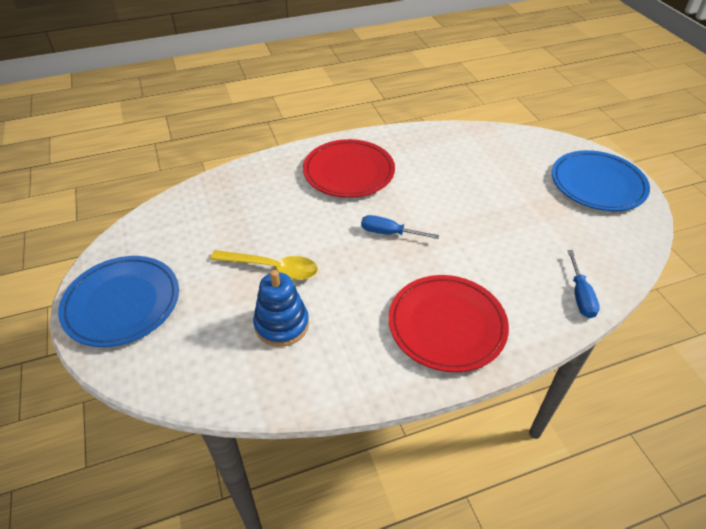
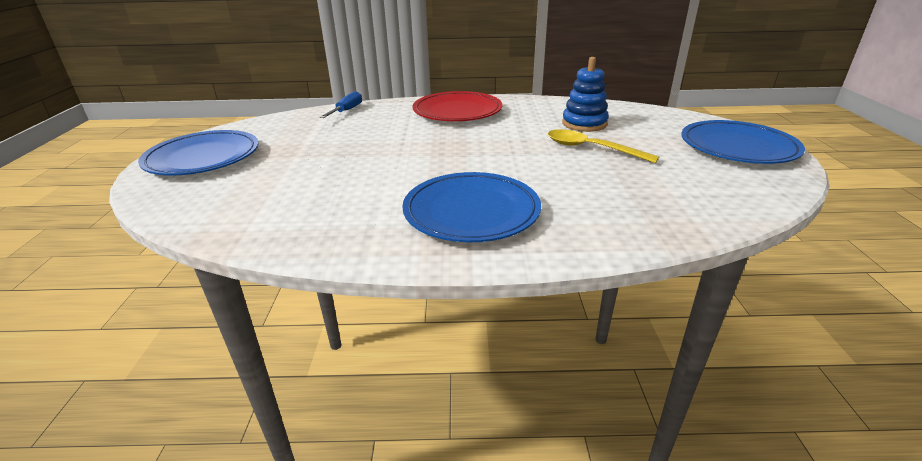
camera: 160 degrees left, 15 degrees down
(349, 172) = (471, 212): red plate -> blue plate
(389, 233) = (462, 154): blue screwdriver -> none

